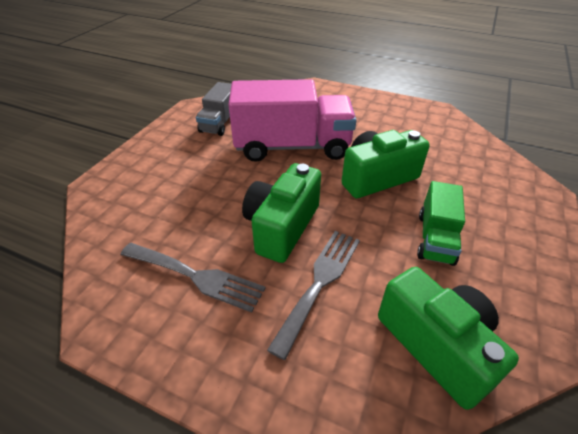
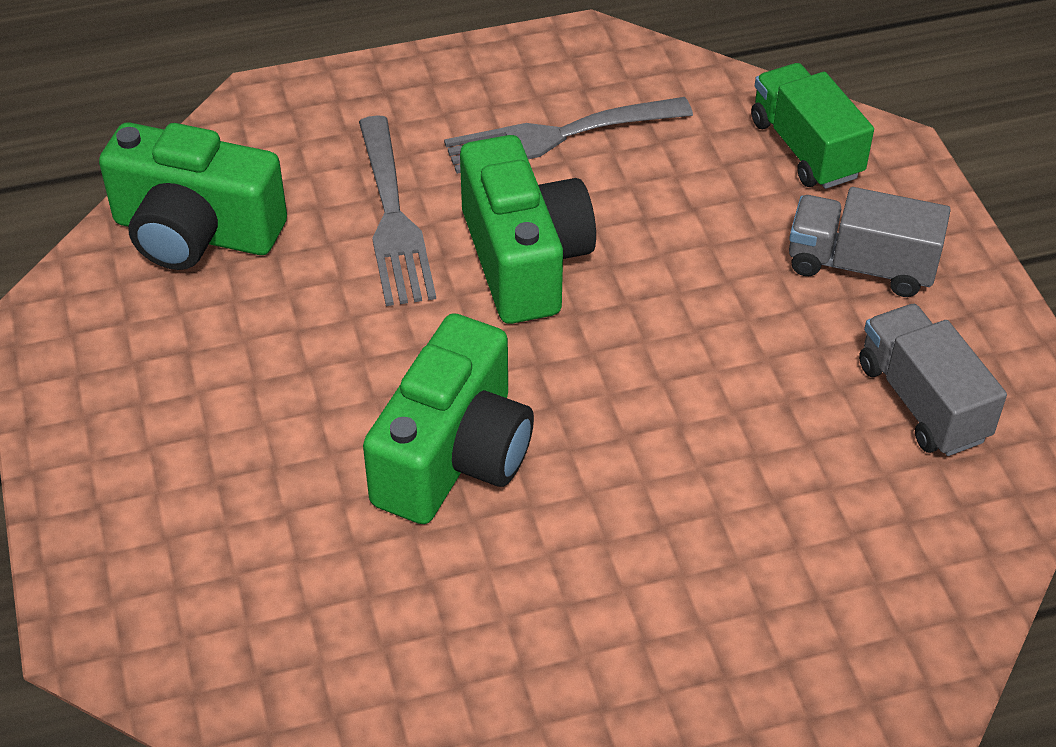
camera: 140 degrees right, 5 degrees up
(175, 158) = (861, 265): none -> grey truck
(292, 147) = (693, 432): pink truck -> none
(435, 238) = (269, 383): green truck -> green truck (805, 149)

